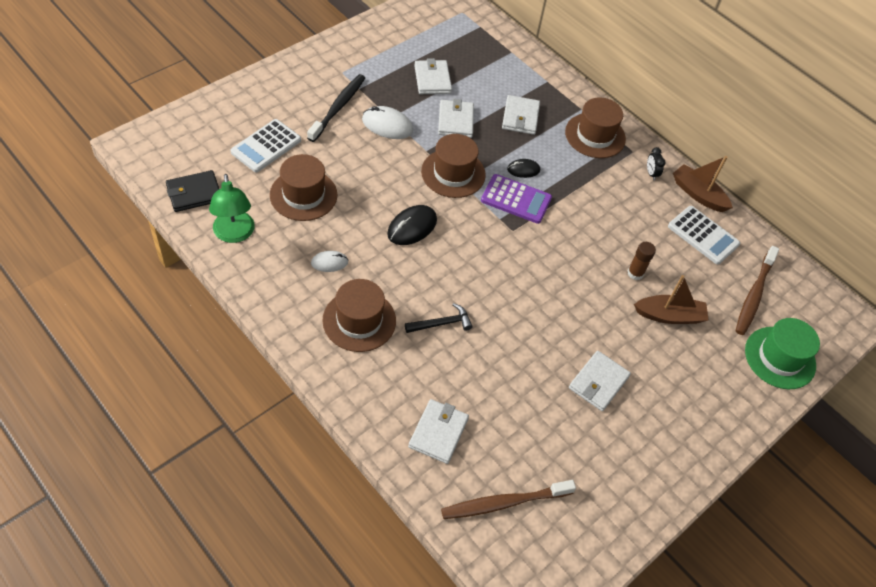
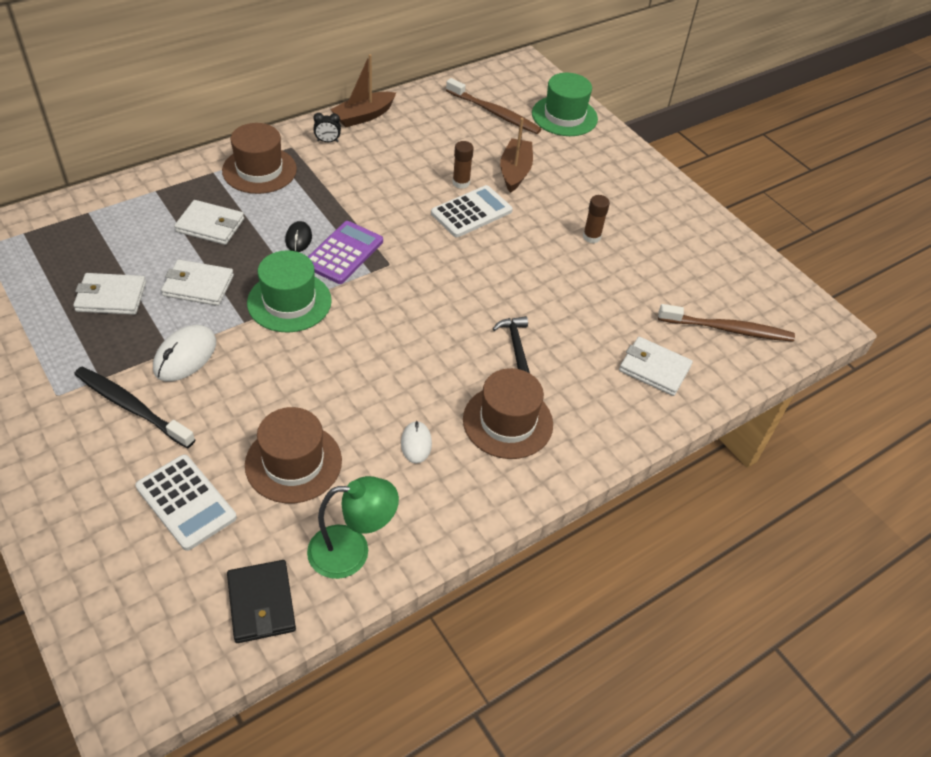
camera: 80 degrees left, 5 degrees down
(412, 227) = (370, 353): black mouse -> none
(453, 173) = (289, 302): brown hat -> green hat
(504, 503) = (727, 329): brown toothbrush -> brown toothbrush turned 75 degrees counterclockwise
(598, 382) = (591, 237): white wallet -> brown glue stick
(703, 235) = (418, 126): white calculator -> white calculator (471, 212)

